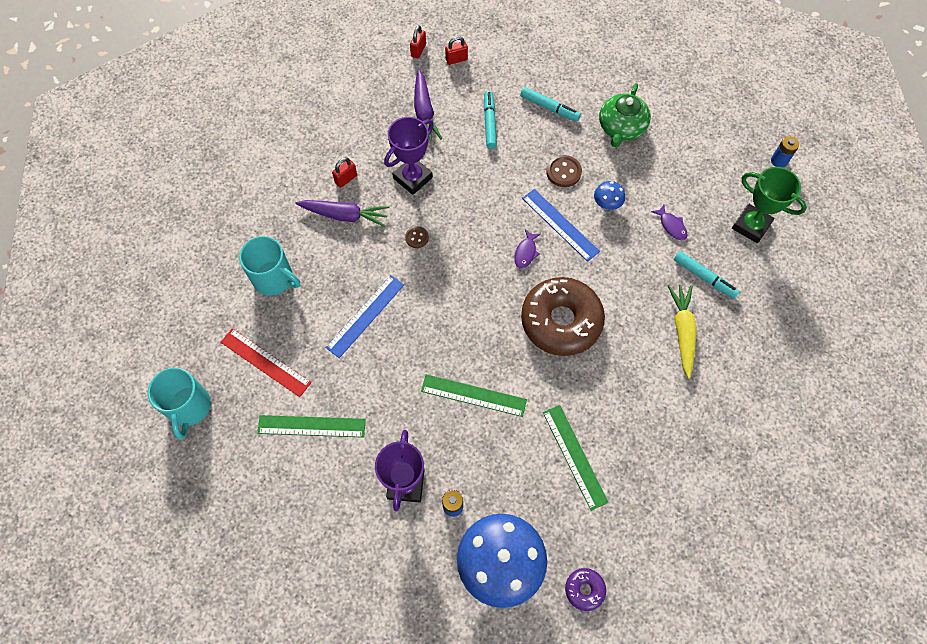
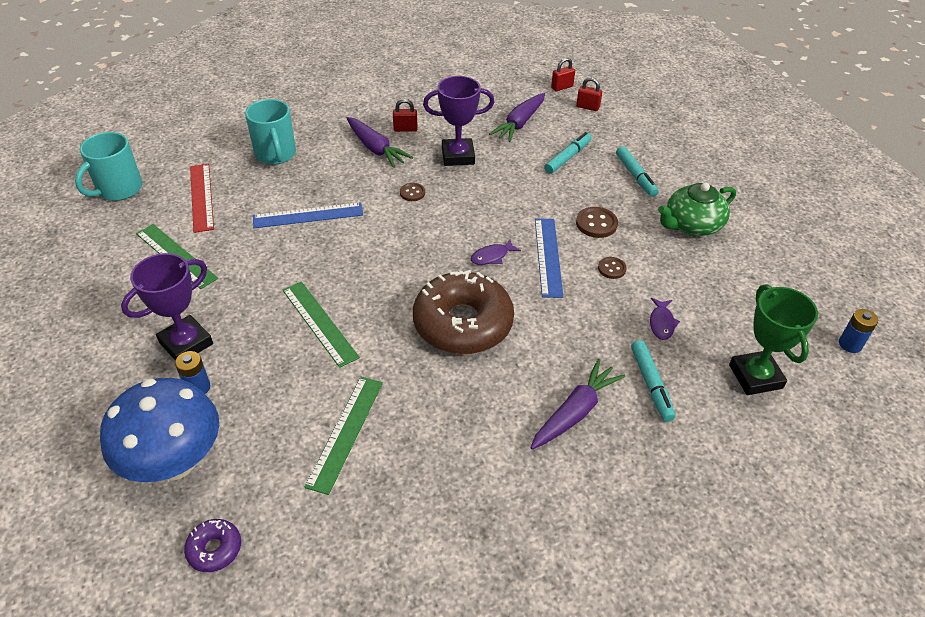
camera: 40 degrees right, 20 degrees down
(606, 204) = (611, 269): blue mushroom -> brown button
(682, 331) = (575, 411): yellow carrot -> purple carrot

